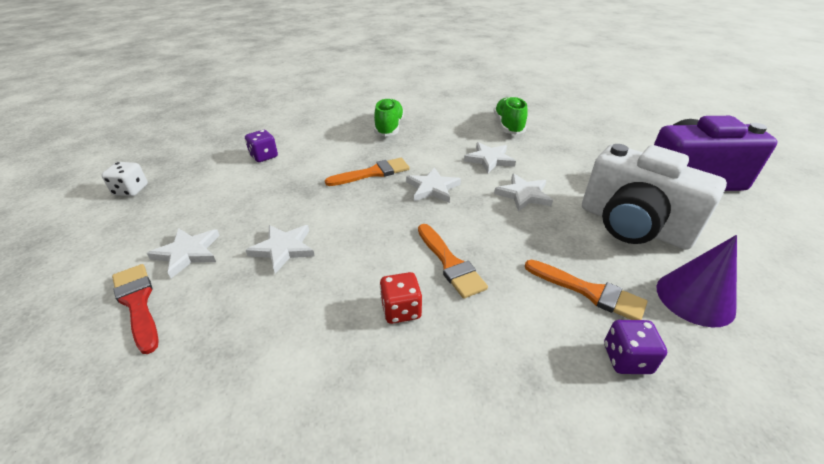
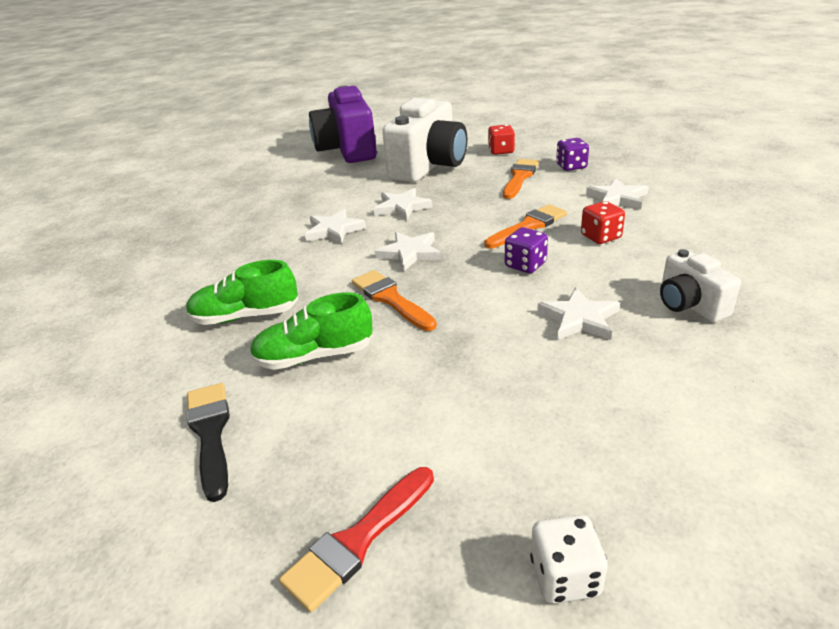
camera: 100 degrees left, 5 degrees down
(138, 303) = (746, 389): red brush -> red brush (358, 540)
(188, 253) = (646, 392): white star -> white star (617, 198)
(245, 323) = (689, 305): none -> white camera
(264, 156) = (371, 425): purple dice -> purple dice (525, 265)
(299, 120) = (211, 433): none -> black brush
(508, 126) = (241, 228): green shoe -> green shoe (315, 356)
(695, 298) = (501, 151): purple cone -> red dice

